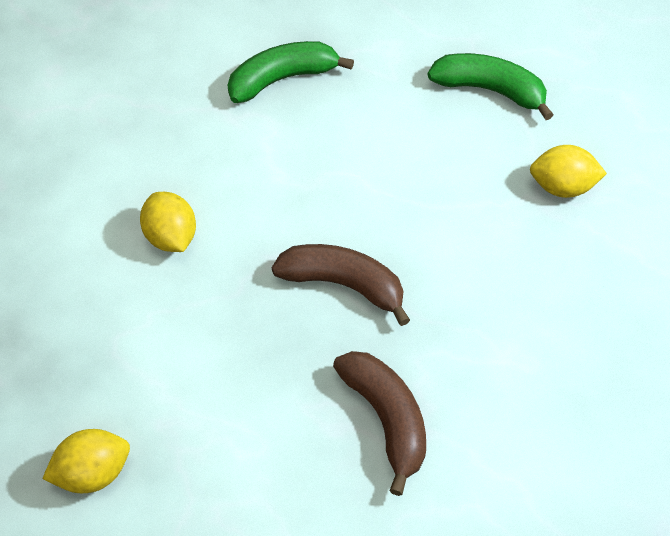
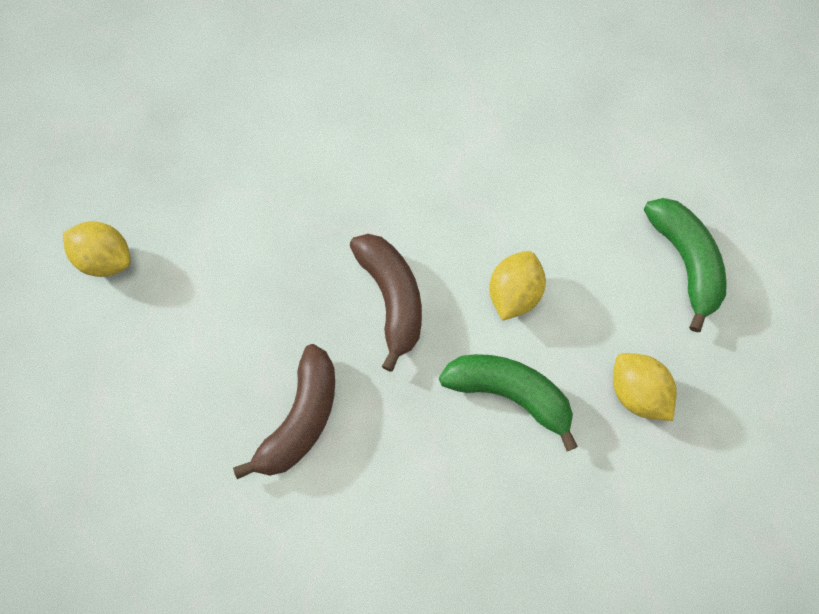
camera: 50 degrees right, 15 degrees up
(171, 237) = (330, 150): yellow lemon -> yellow lemon (513, 294)
(282, 79) = (544, 104): green banana -> green banana (509, 394)

